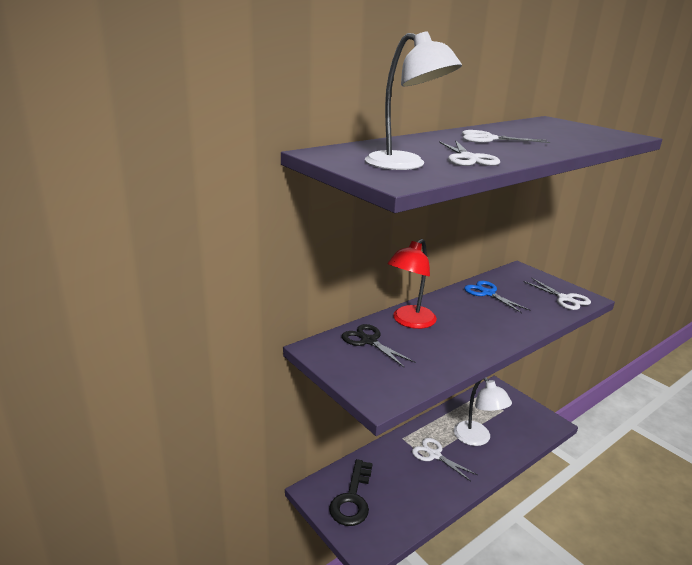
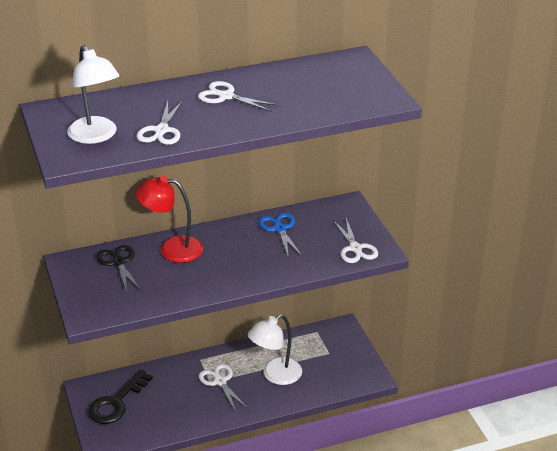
camera: 20 degrees right, 10 degrees up
(409, 321) = (172, 249): red lamp -> red lamp turned 45 degrees clockwise
(477, 439) = (275, 375): white lamp -> white lamp turned 60 degrees clockwise

